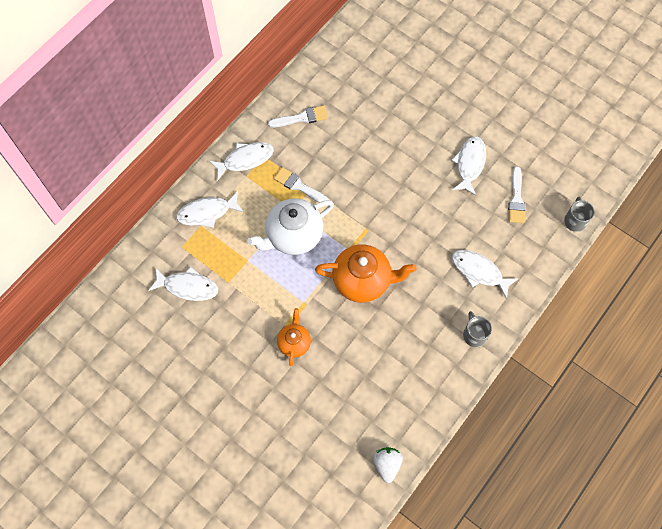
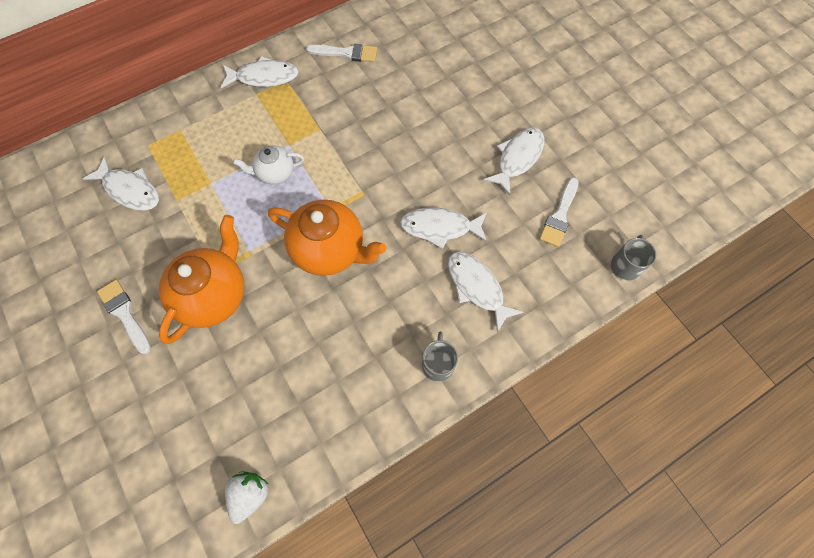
camera: 20 degrees right, 0 degrees up
(207, 213) = (194, 118): white fish -> white fish (440, 227)
(293, 236) = (275, 173): white teapot -> white teapot, size x0.56
(294, 342) = (214, 295): orange teapot -> orange teapot, size x1.78
(299, 186) = (308, 122): white brush -> white brush (124, 313)

